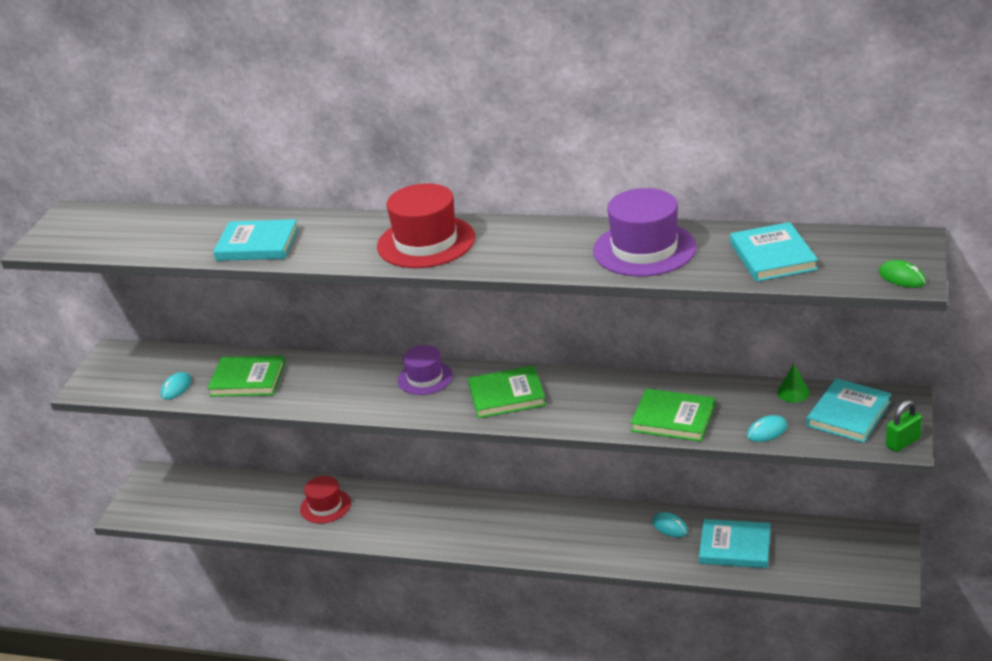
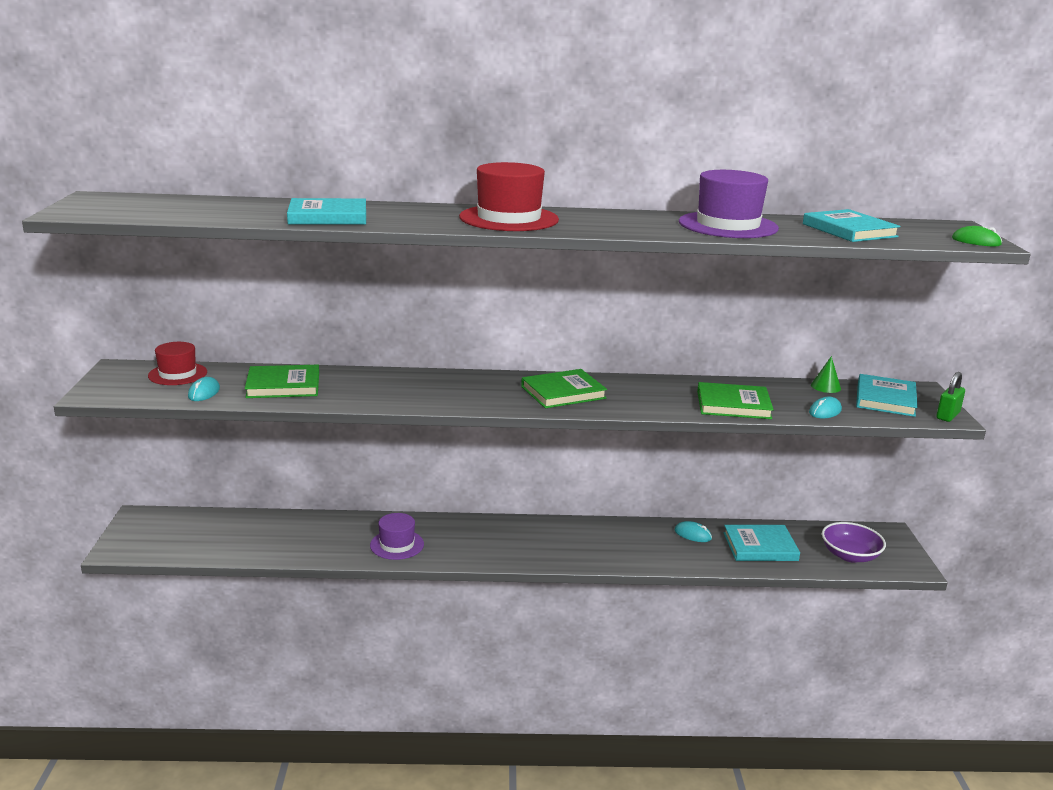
camera: 20 degrees left, 10 degrees down
(325, 506) = (343, 534): red hat -> red hat (177, 374)
(425, 378) = (473, 382): purple hat -> purple hat (397, 545)
(828, 565) = (850, 555): none -> purple bowl

